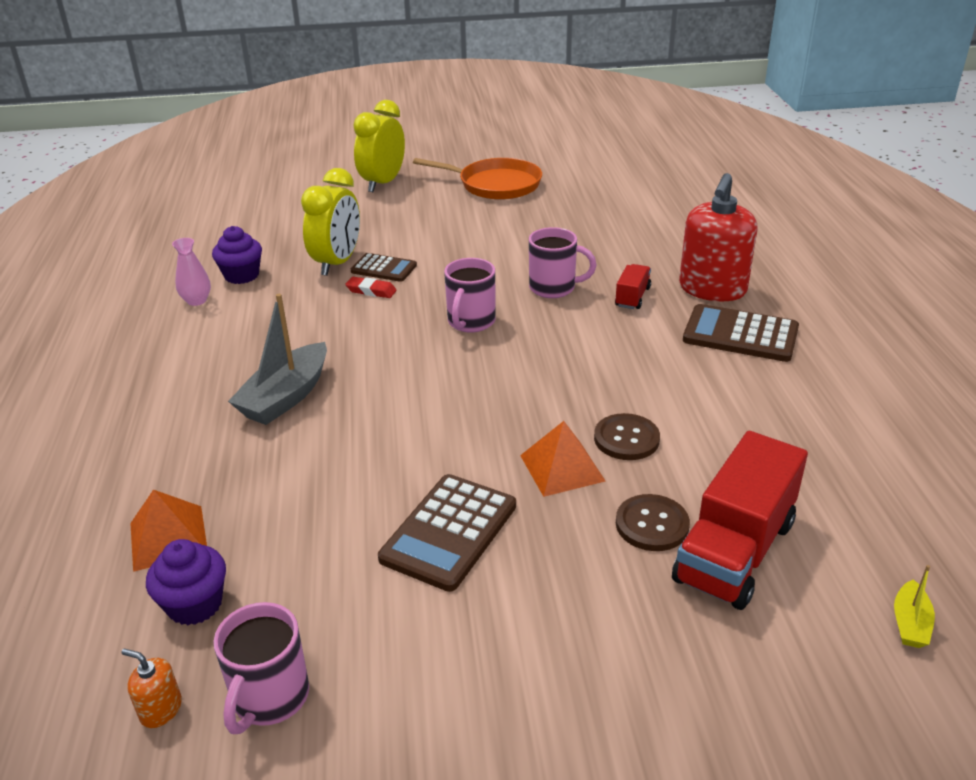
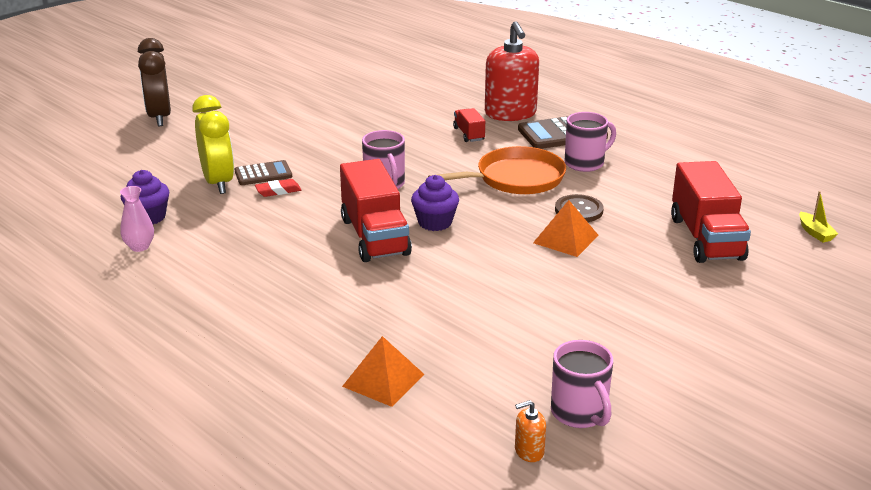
camera: 40 degrees left, 5 degrees down
(195, 604) = (462, 400): purple cupcake -> purple cupcake (435, 222)
(286, 397) = (327, 275): grey boat -> none
(382, 375) = (374, 236): none -> red truck
(383, 183) = (159, 117): yellow clock -> brown clock
(449, 532) = (552, 296): brown calculator -> none
(496, 185) = (259, 92): orange pan -> orange pan (516, 178)
(554, 288) = (409, 145): pink mug -> pink mug (585, 163)
(652, 524) = (651, 244): brown button -> none

